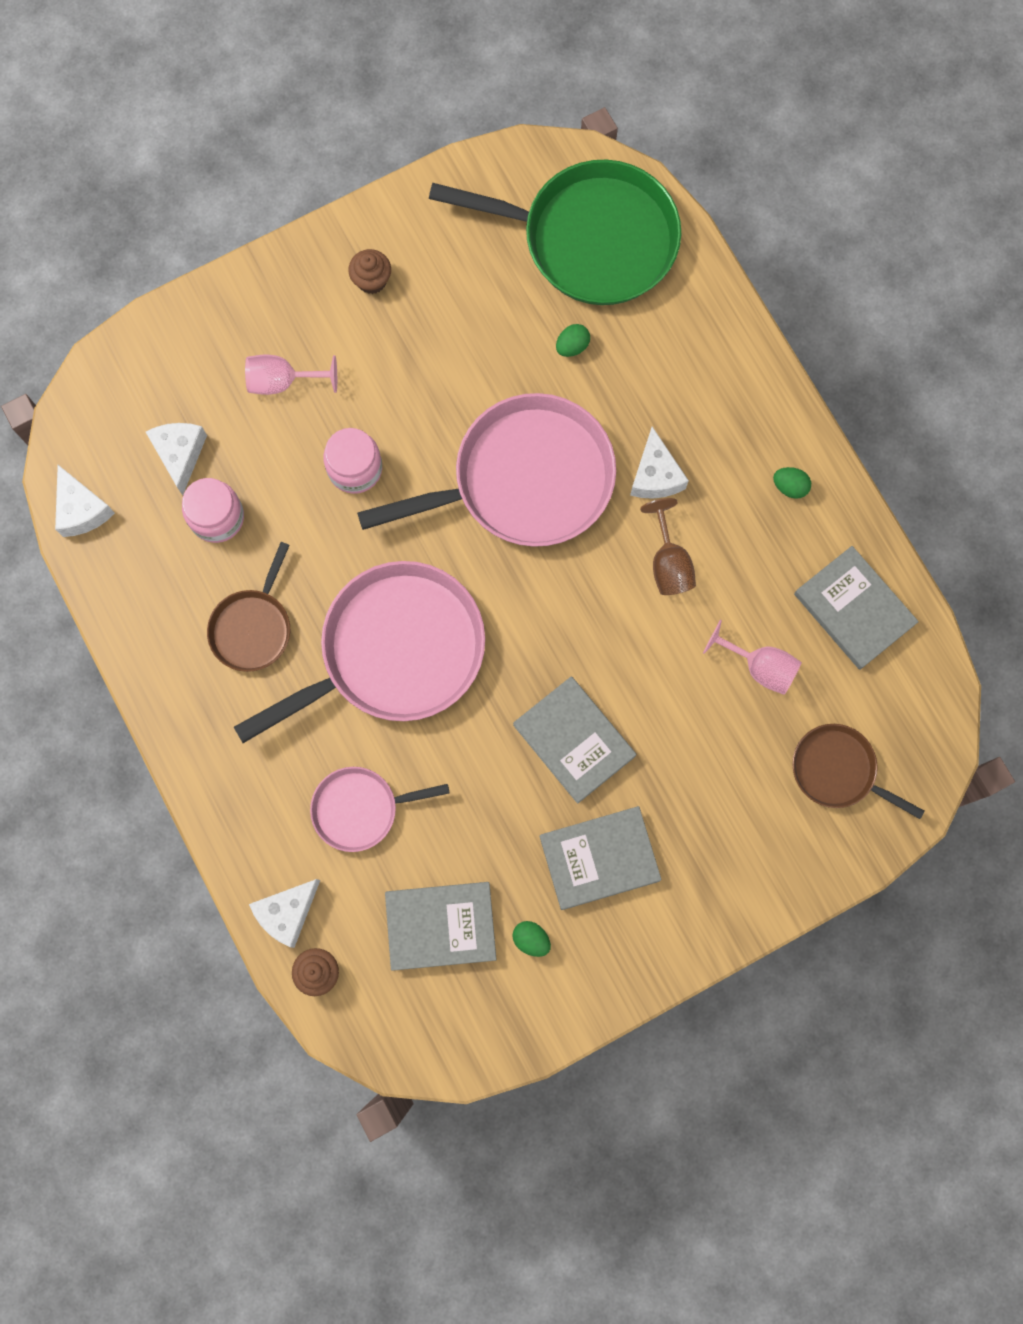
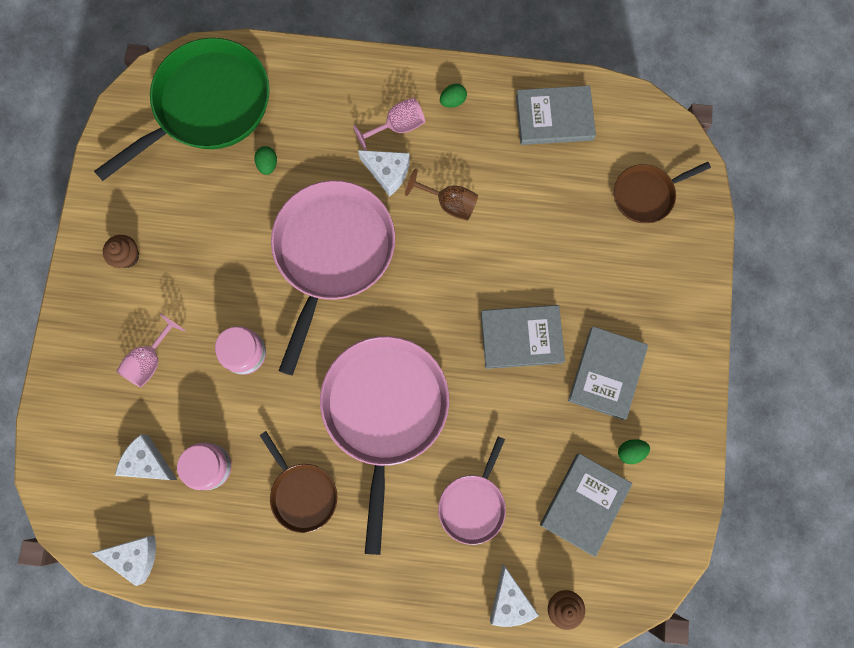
camera: 55 degrees left, 0 degrees up
(759, 667) = (552, 195): pink goblet -> pink goblet (398, 127)

